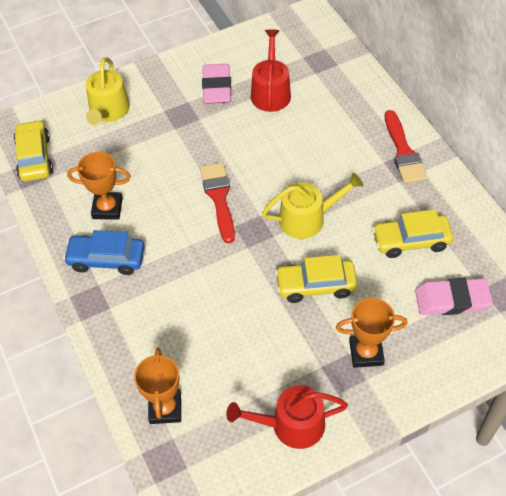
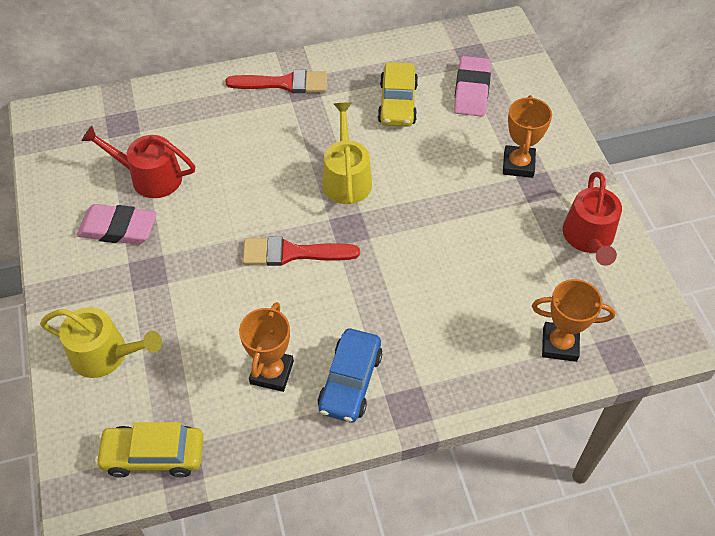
camera: 80 degrees left, 0 degrees up
(315, 285) = (433, 188): yellow car -> none

